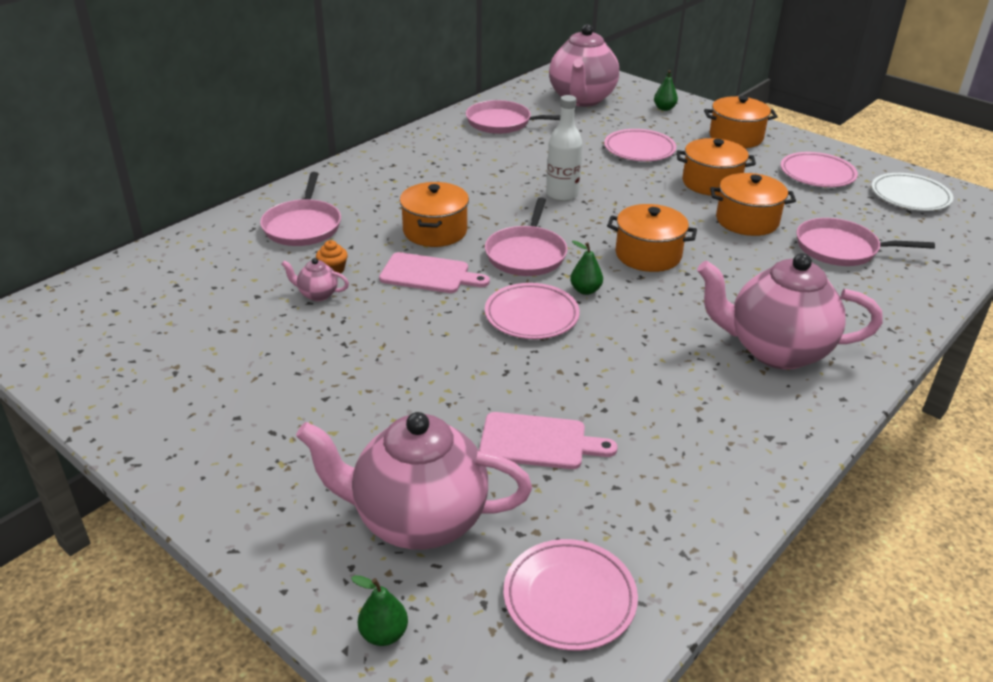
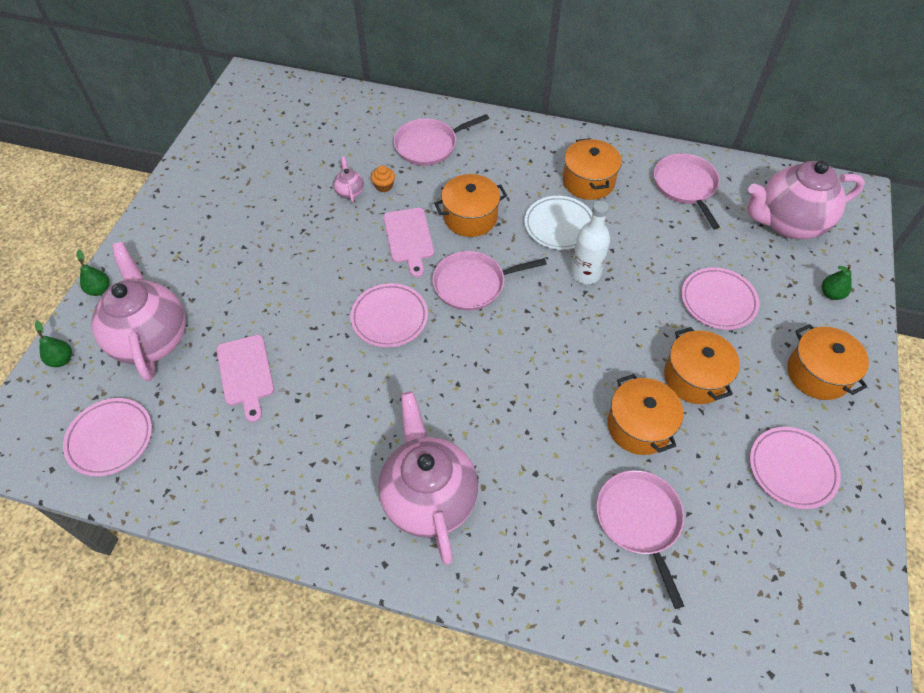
camera: 65 degrees right, 20 degrees up
(585, 290) = (443, 339): green pear -> green pear (99, 290)
(648, 255) = (524, 365): orange pot -> orange pot (588, 181)
(910, 196) = (812, 574): white plate -> white plate (559, 225)

